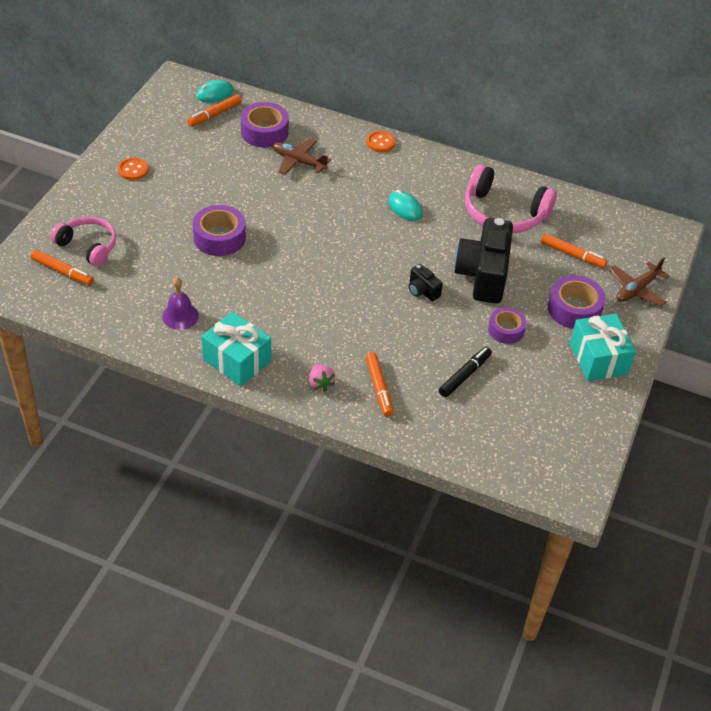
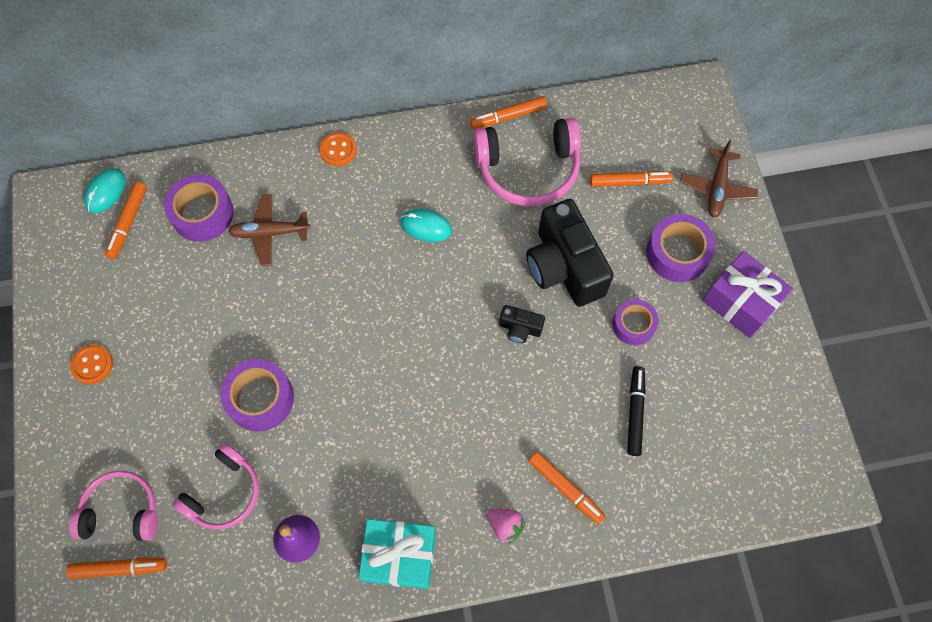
camera: 30 degrees left, 20 degrees up
(156, 270) = (224, 493): none -> pink headphones
(514, 180) = (508, 116): none -> orange marker
(598, 358) = (740, 302): turquoise gift -> purple gift

